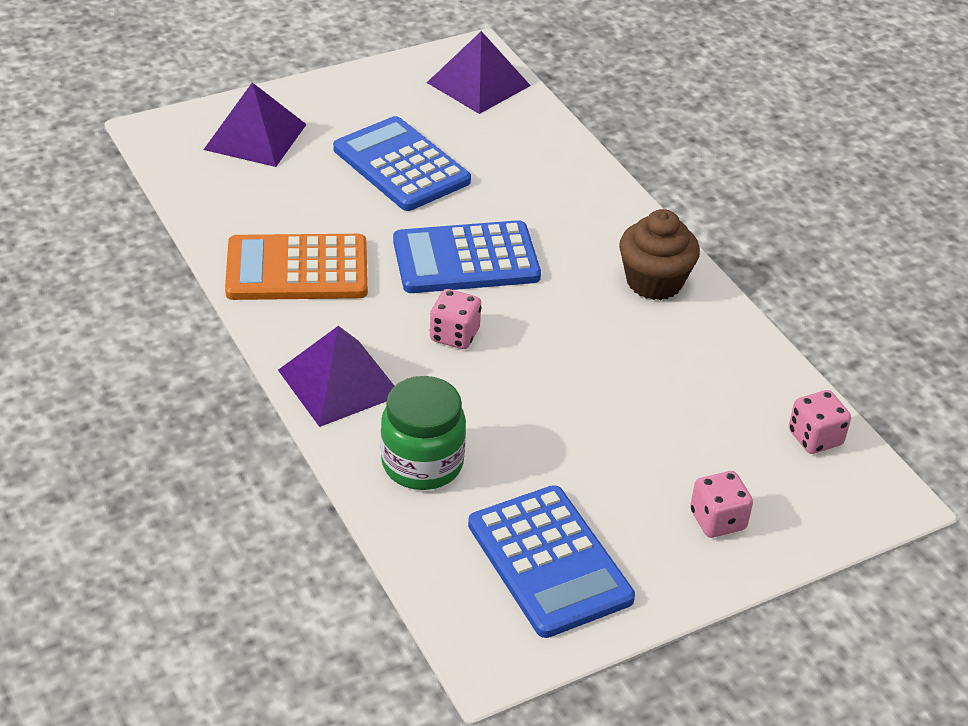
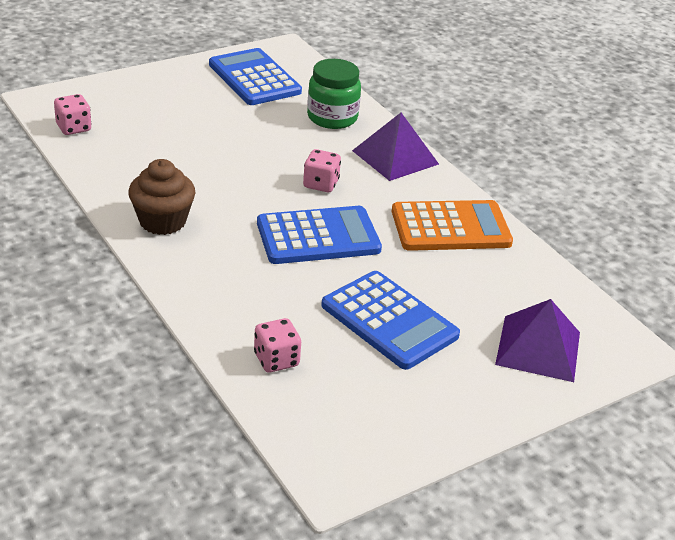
camera: 175 degrees right, 5 degrees down
(478, 84) = (324, 427): purple pyramid -> none
(717, 520) = (152, 92): pink dice -> pink dice (276, 360)

